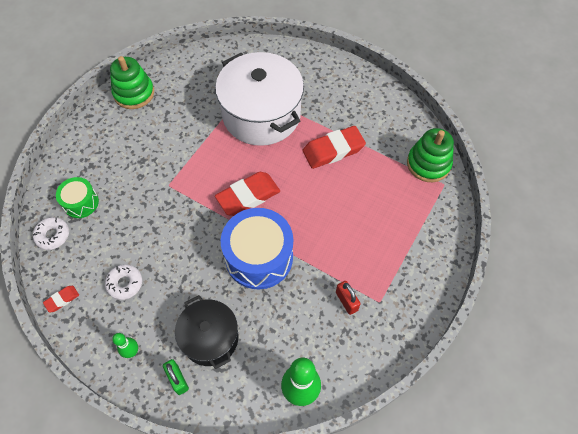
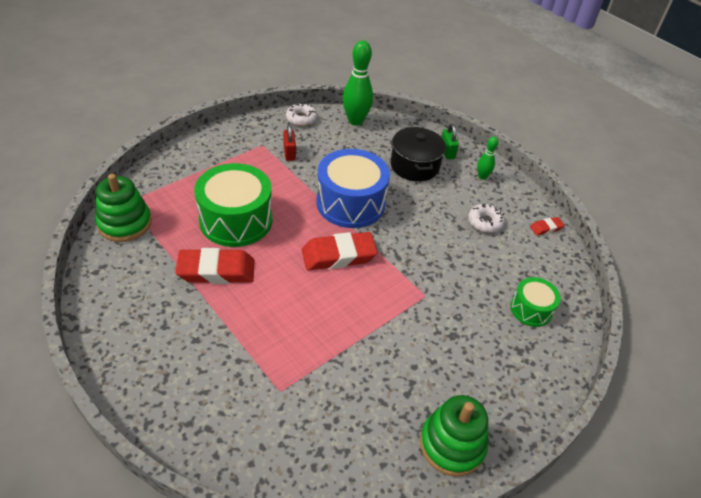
camera: 165 degrees left, 15 degrees down
(53, 235) = (561, 285): white donut -> white donut (301, 119)
(261, 115) = (278, 344): white pot -> none
(347, 199) = (236, 220): none -> green drum

